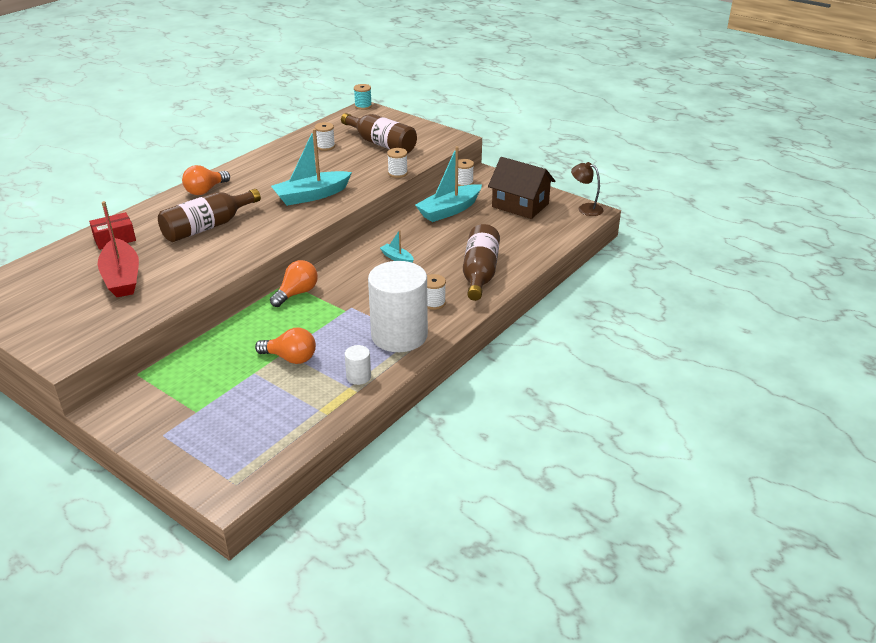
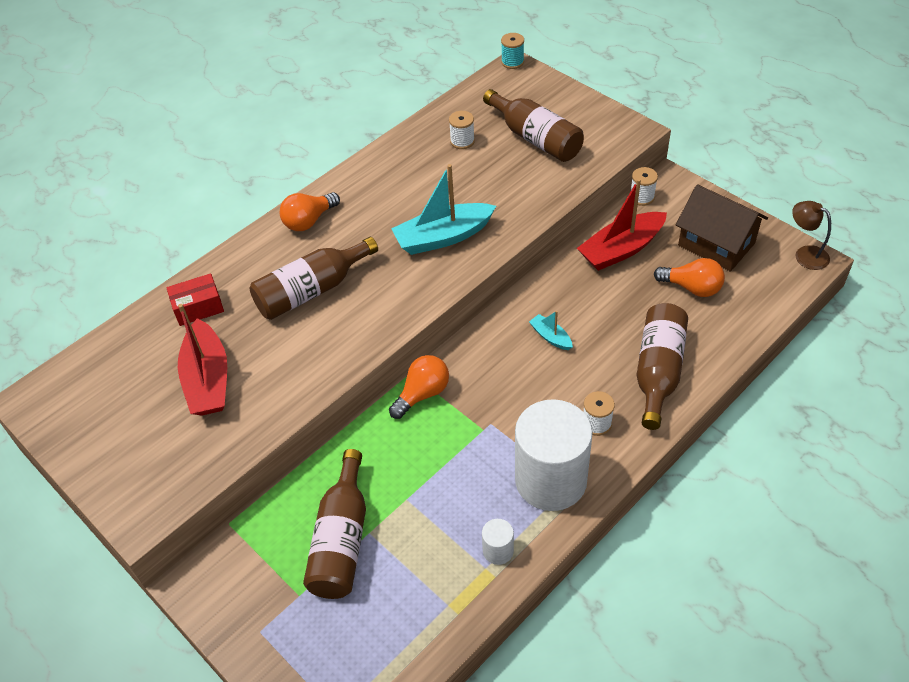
camera: 10 degrees right, 15 degrees up
(231, 378) = (342, 540): none -> brown bottle
(290, 358) = (414, 510): orange light bulb -> orange light bulb (692, 288)
(397, 173) = (556, 198): white spool -> none
(449, 210) = (621, 249): turquoise boat -> red boat

